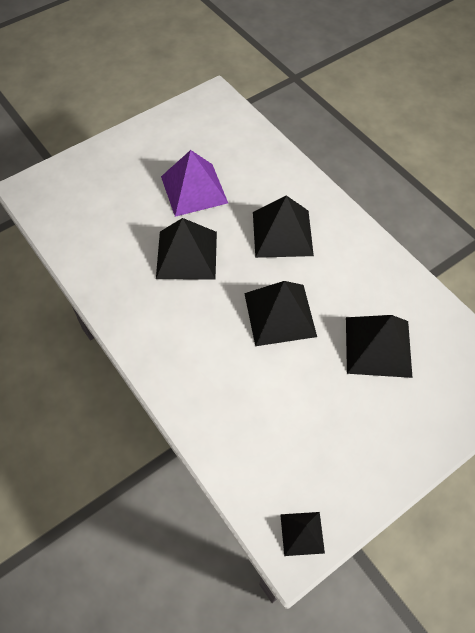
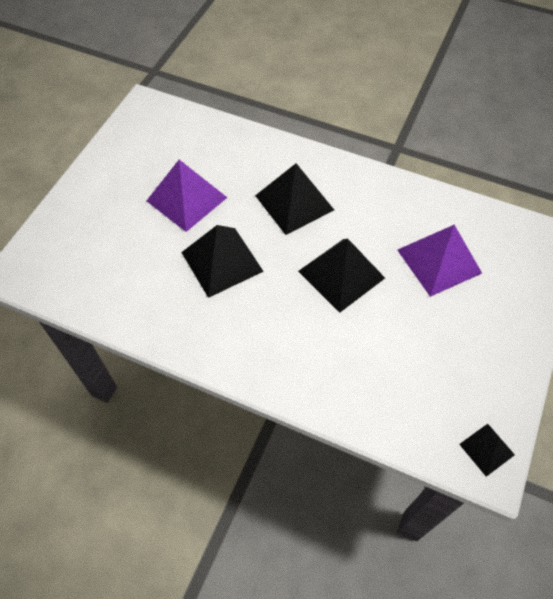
camera: 30 degrees left, 0 degrees up
(378, 346) = (439, 261): black pyramid -> purple pyramid

